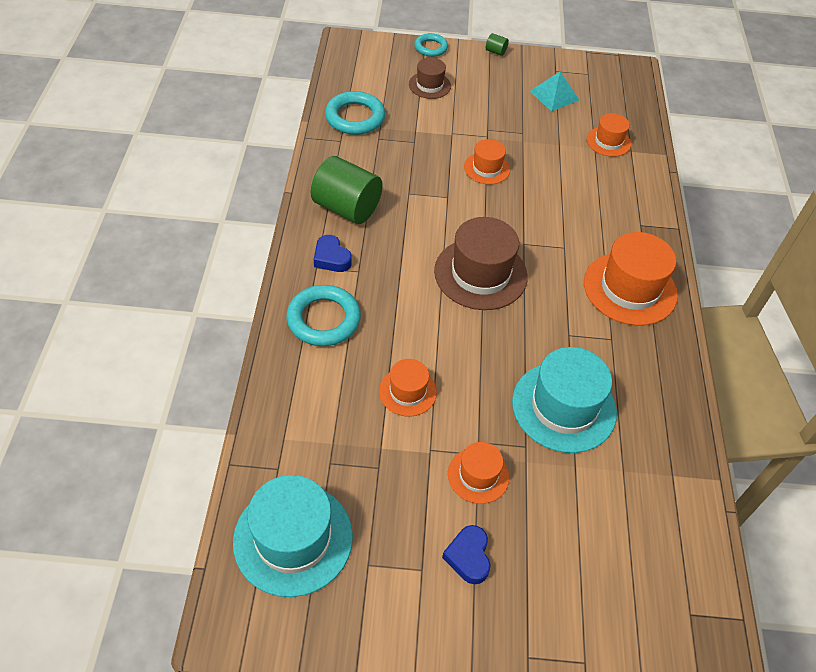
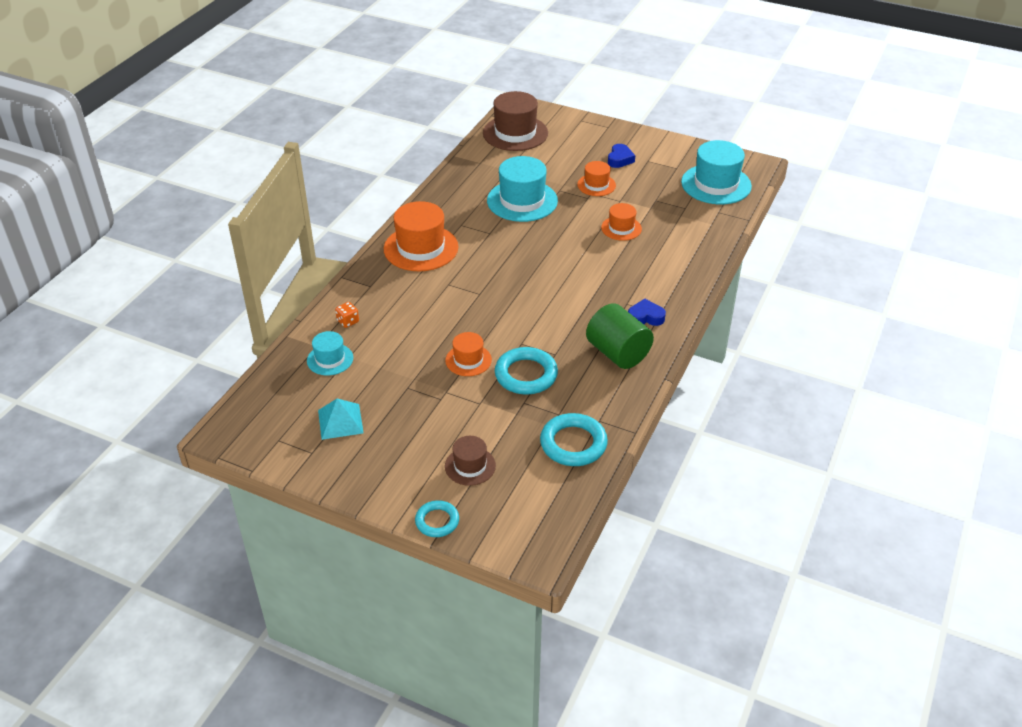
camera: 155 degrees left, 10 degrees down
(323, 319) = (665, 278): turquoise ring -> turquoise ring (526, 375)
(331, 258) = (645, 317): blue heart -> blue heart turned 75 degrees counterclockwise
(480, 274) = (529, 281): brown hat -> brown hat (515, 133)
(495, 51) = (361, 496): green cylinder -> none
(608, 141) = (330, 359): orange hat -> turquoise hat
(626, 180) = (348, 321): none -> orange dice

